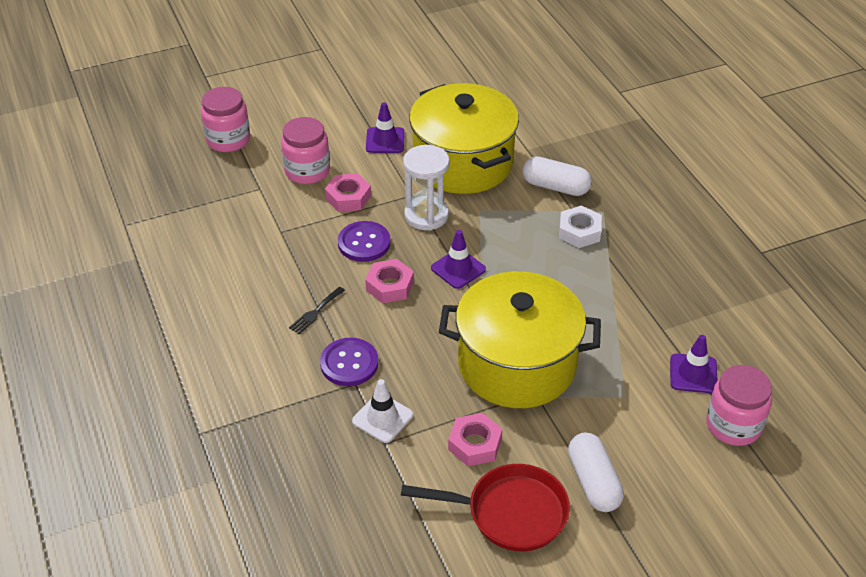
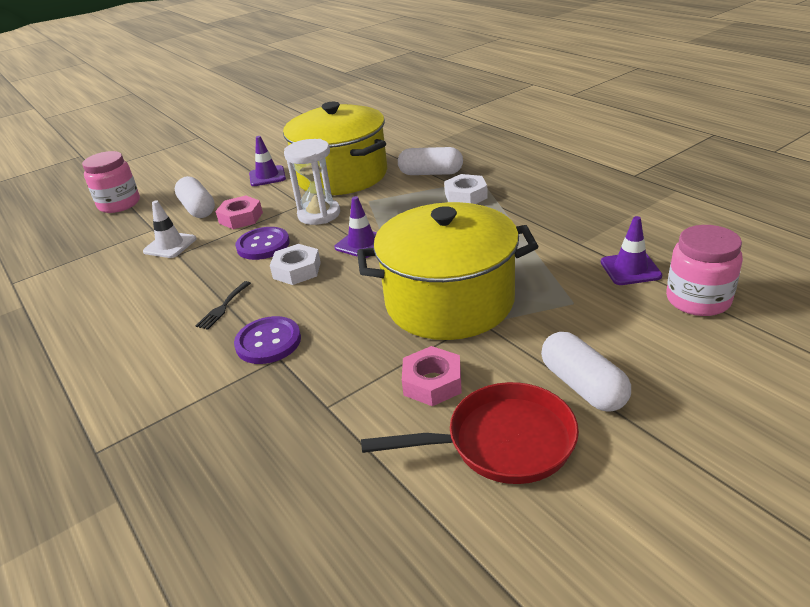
camera: 10 degrees left, 10 degrees down
(307, 171) = (198, 209): pink jar -> white capsule
(382, 418) = (318, 383): white traffic cone -> white traffic cone (170, 245)
(390, 286) = (297, 270): pink nut -> white nut

